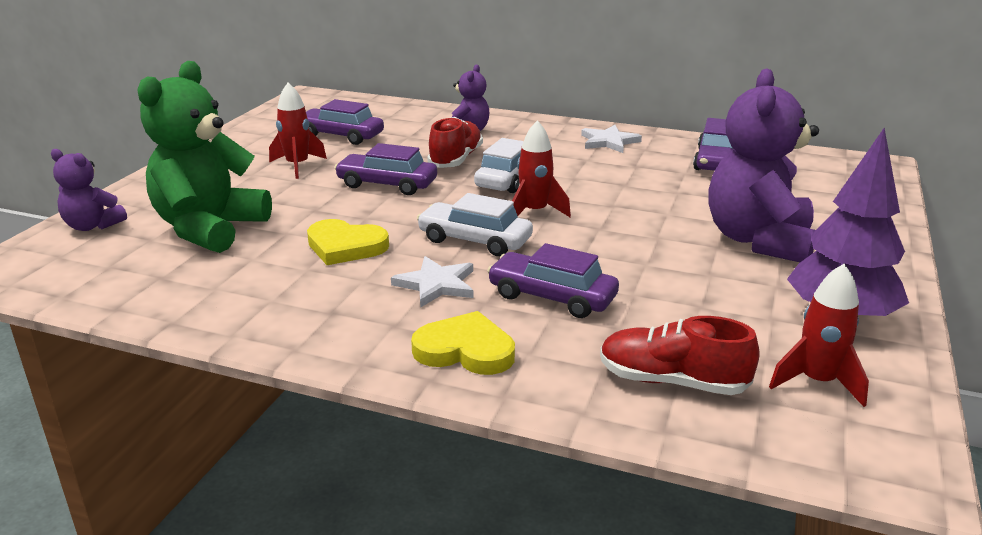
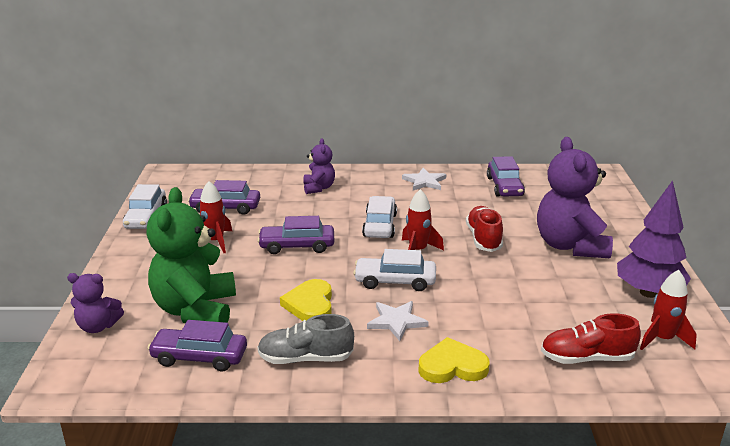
camera: 20 degrees left, 0 degrees up
(246, 132) = (146, 217): none -> white car
(285, 303) = (305, 358): none -> grey shoe
(345, 246) = (310, 304): yellow heart -> yellow heart turned 90 degrees clockwise
(456, 159) = (329, 215): red shoe -> red shoe (483, 239)
(552, 297) = (476, 314): purple car -> purple car (199, 357)

